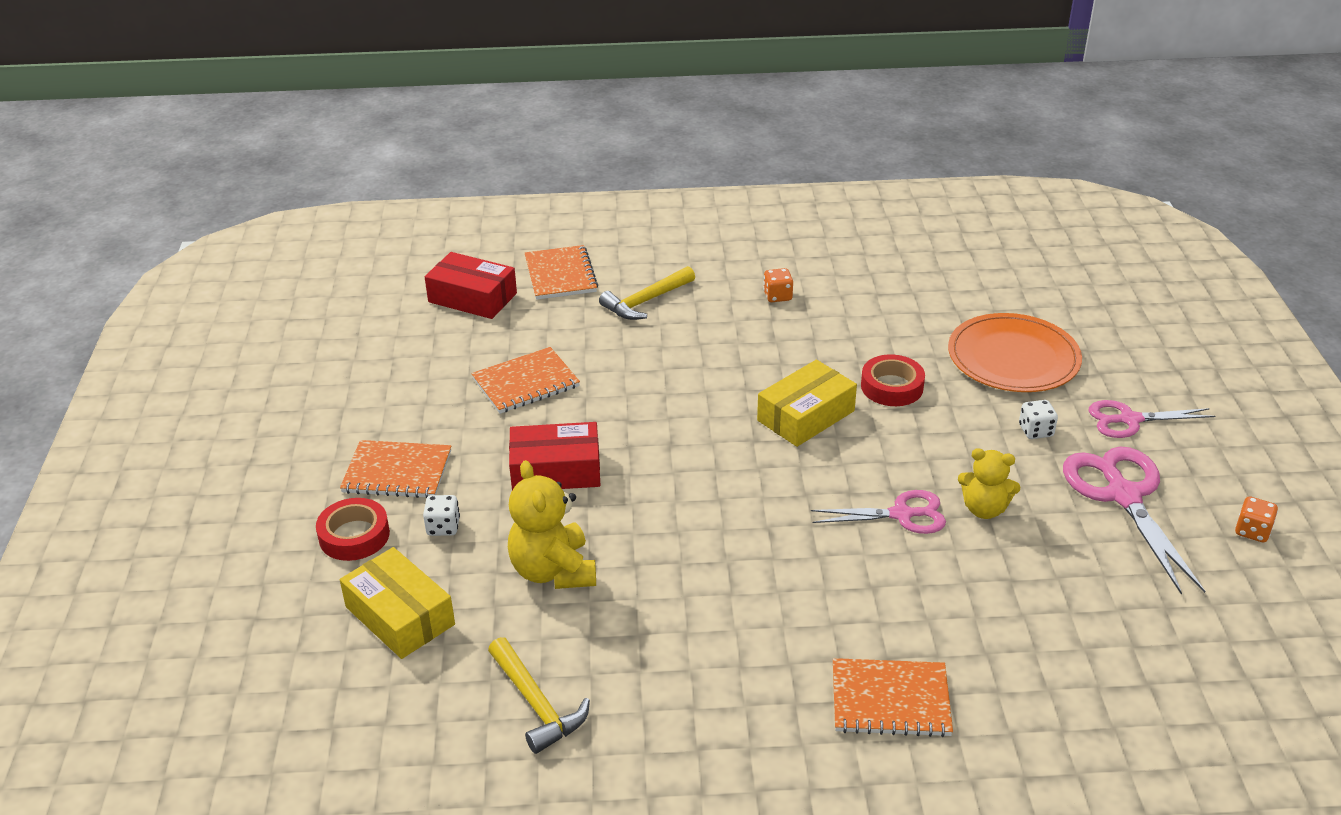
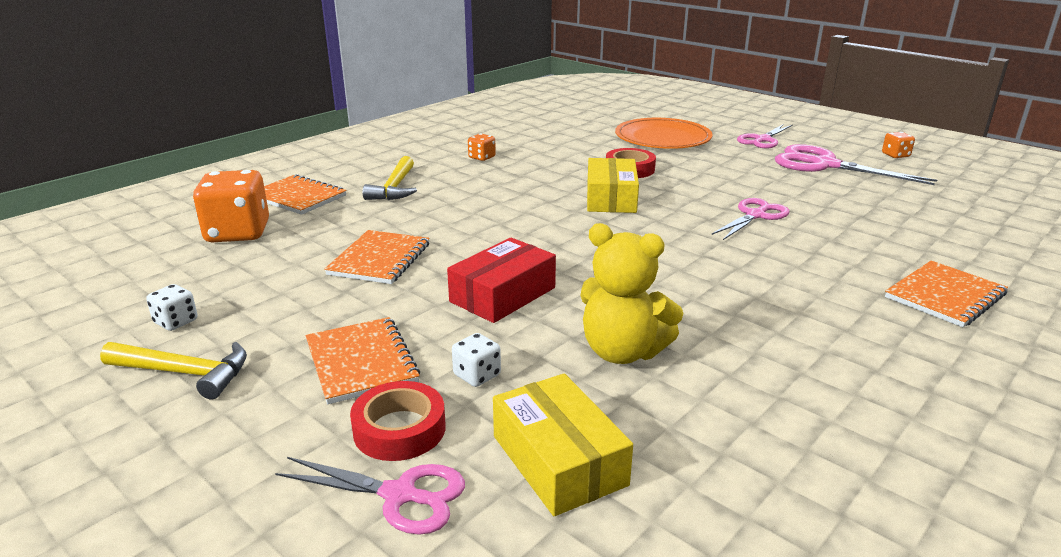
camera: 45 degrees left, 10 degrees down
(302, 577) = (400, 495): none -> pink scissors
(397, 472) = (361, 362): orange notebook -> orange notebook turned 75 degrees counterclockwise
(400, 615) = (559, 460): yellow box -> yellow box turned 60 degrees clockwise
(472, 298) = (238, 233): red box -> orange dice
(536, 704) = (789, 443): yellow hammer -> yellow hammer (184, 373)
(984, 509) = (785, 195): yellow teddy bear -> none
(1035, 431) = (735, 158): white dice -> white dice (176, 322)

